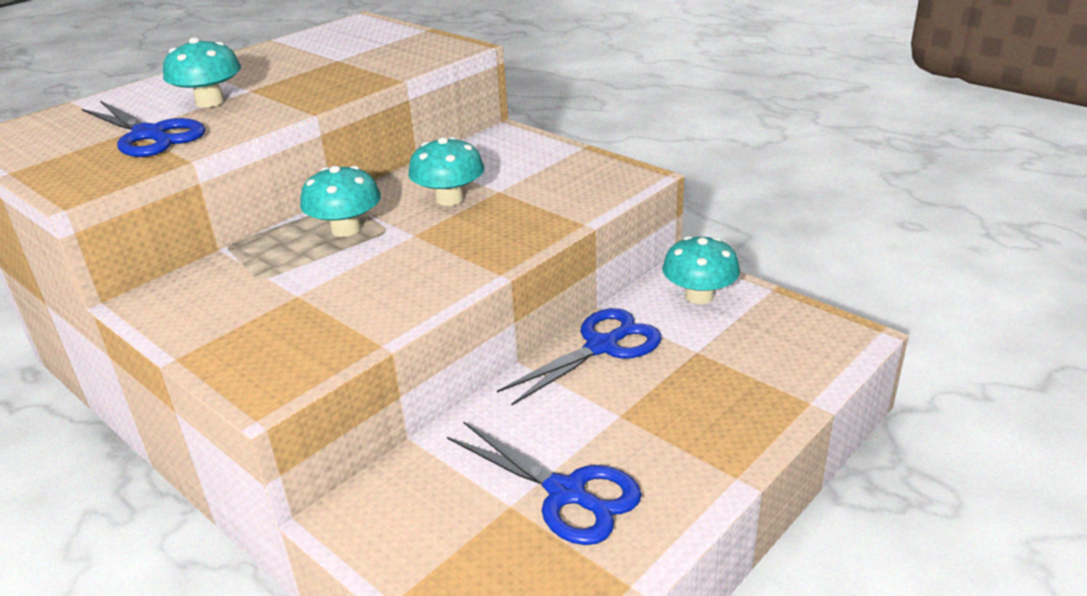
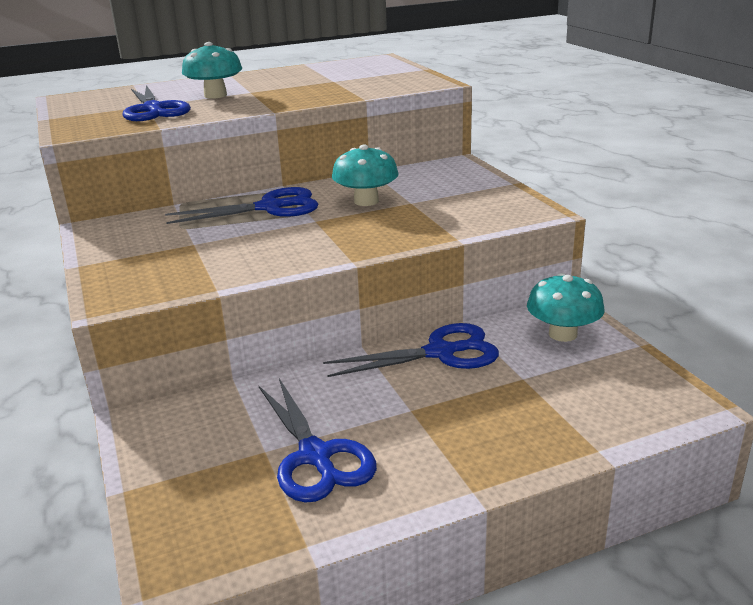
camera: 25 degrees right, 5 degrees down
(346, 229) = (270, 207): turquoise mushroom -> blue scissors

